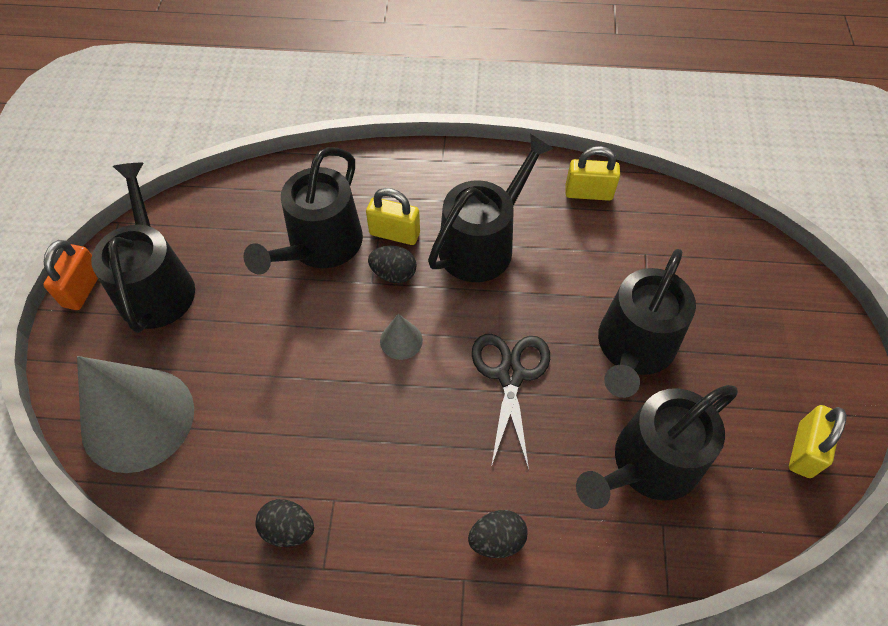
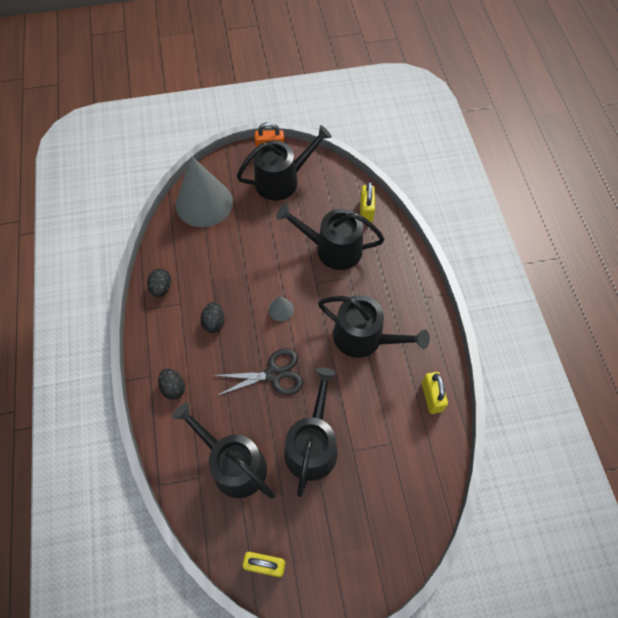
camera: 75 degrees right, 5 degrees up
(393, 274) = (325, 293): black egg -> black egg (214, 322)
(394, 233) = (355, 285): yellow padlock -> yellow padlock (366, 211)
(634, 348) = (312, 445): black watering can -> black watering can turned 90 degrees clockwise

